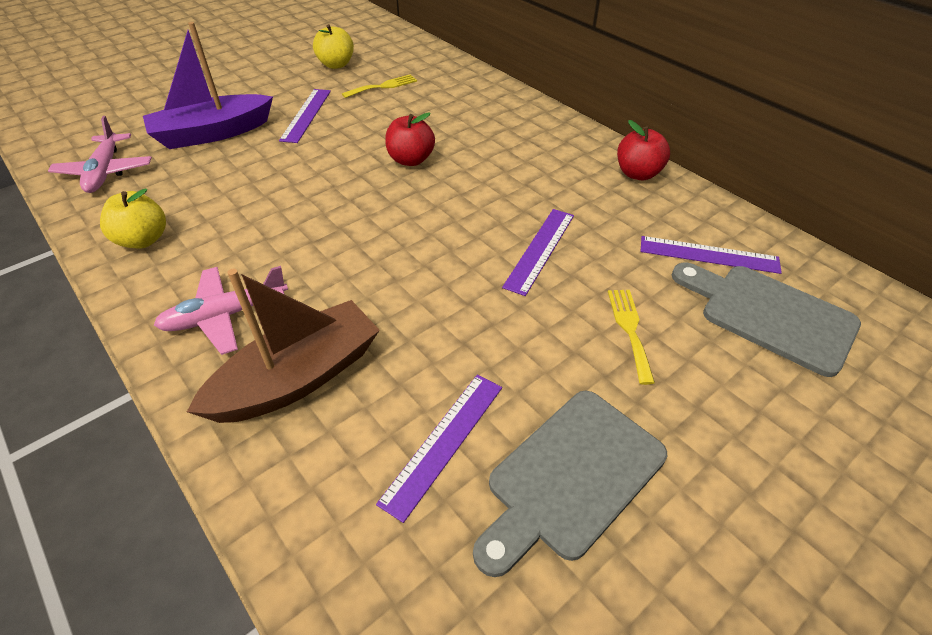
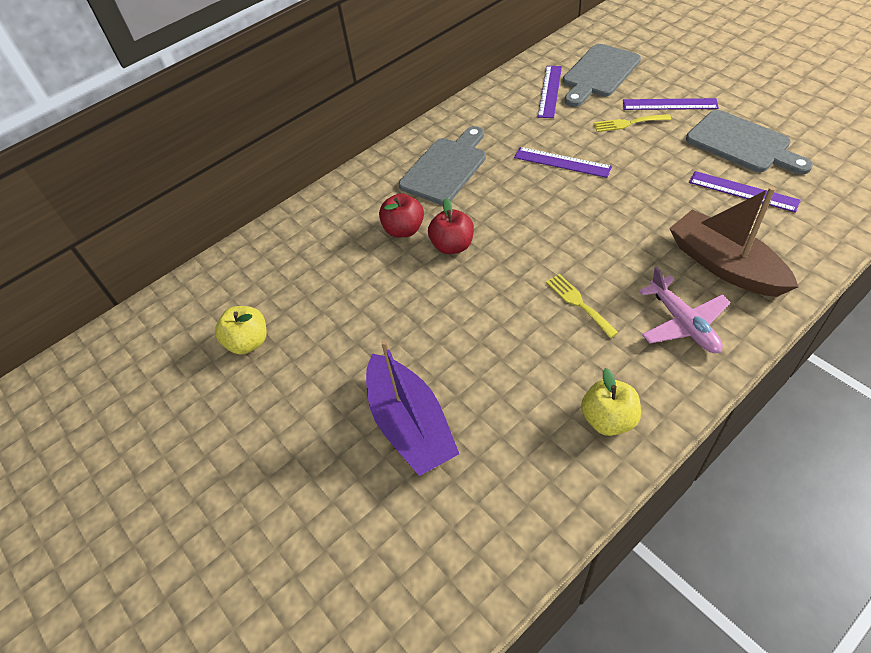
camera: 85 degrees left, 5 degrees up
(105, 172) = (499, 511): pink plane -> none
(306, 115) = (369, 344): purple ruler -> purple ruler (669, 104)
(383, 86) = (309, 288): yellow fork -> yellow fork (578, 303)
(538, 159) = (446, 168): none -> grey cutting board
(637, 174) = (461, 117): red apple -> red apple (404, 230)

